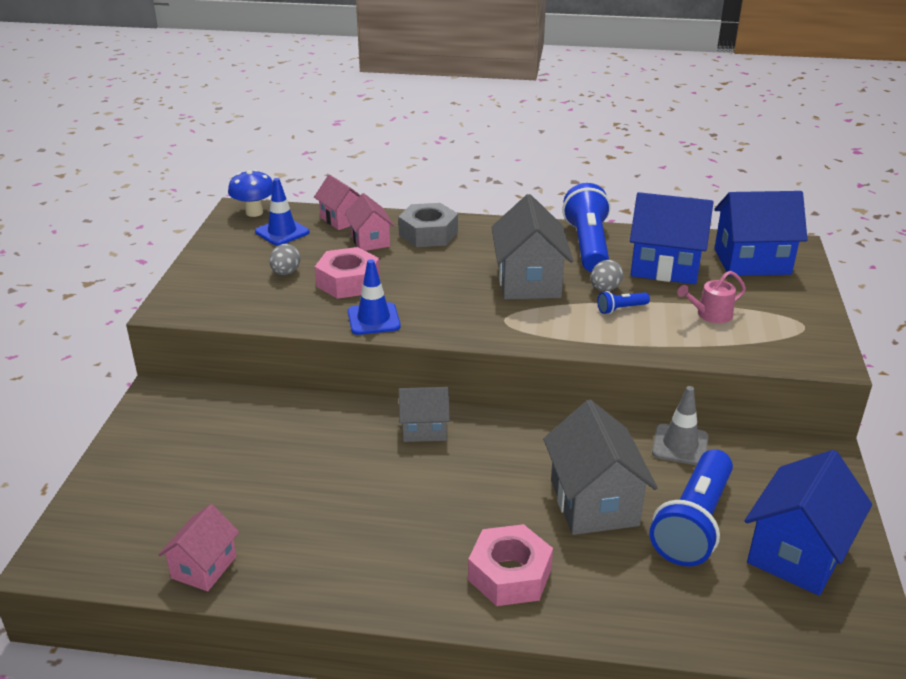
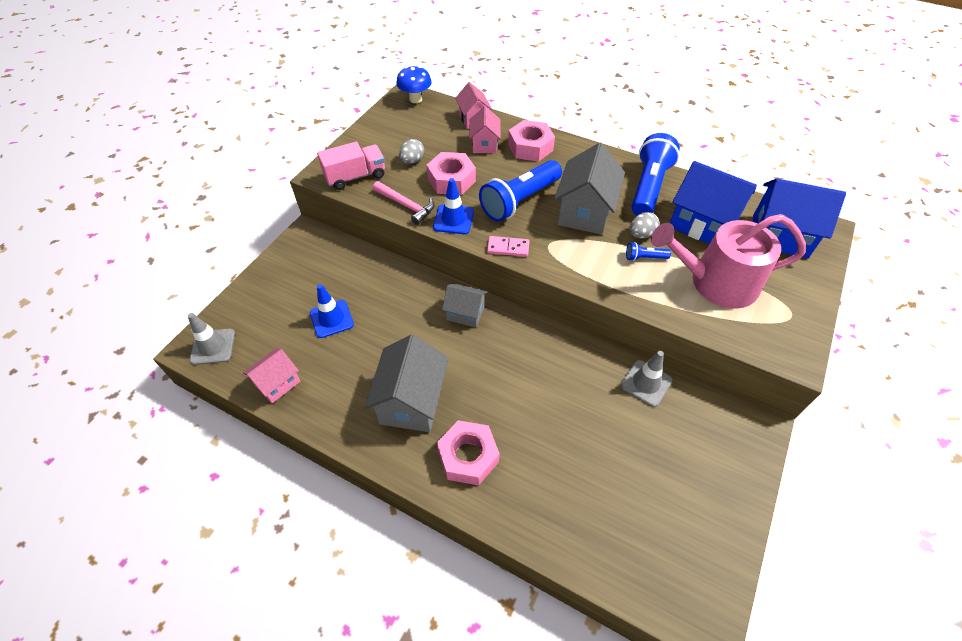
camera: 20 degrees right, 20 degrees up
(82, 551) = (213, 347): none -> grey traffic cone
(218, 302) = (355, 176): none -> pink truck
(282, 232) = (426, 122): blue traffic cone -> blue traffic cone (331, 319)
(304, 318) = (406, 205): none -> pink hammer
(428, 234) = (530, 147): grey nut -> pink nut
(457, 332) = (508, 248): none -> pink domino
(594, 502) = (556, 414): grey house -> grey house (412, 401)
(693, 523) = (621, 457): blue flashlight -> blue flashlight (519, 201)
(710, 314) = (716, 282): pink watering can -> pink watering can, size x2.28
(797, 553) = (689, 511): blue house -> none

